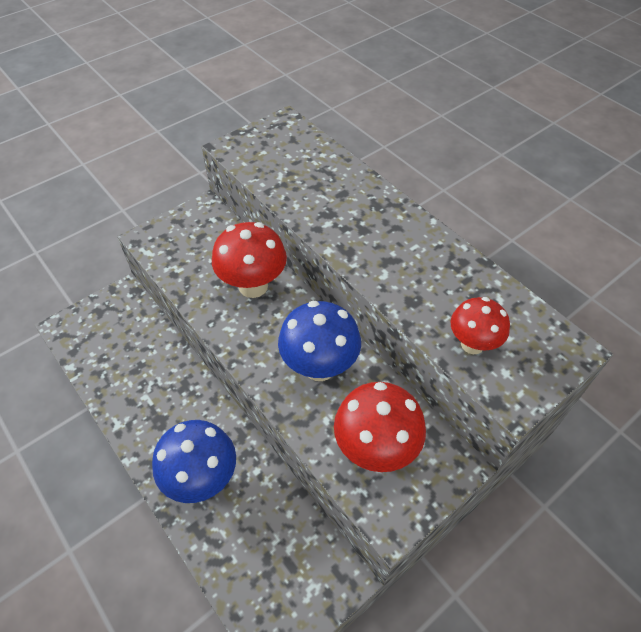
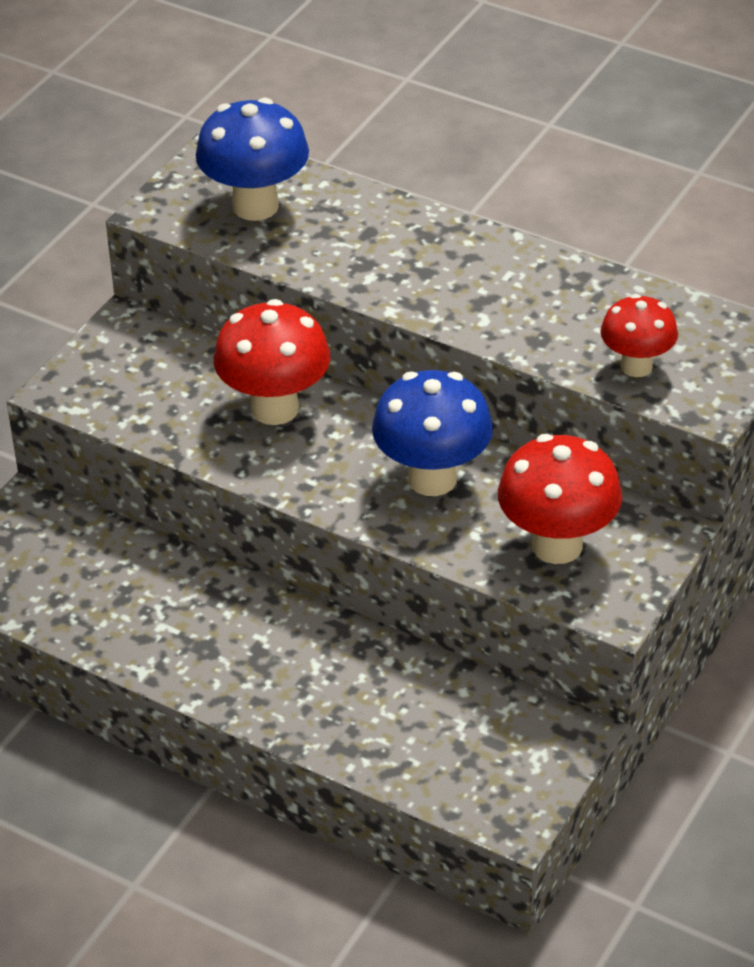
camera: 20 degrees left, 10 degrees down
(202, 479) = (315, 692): blue mushroom -> blue mushroom (255, 206)

